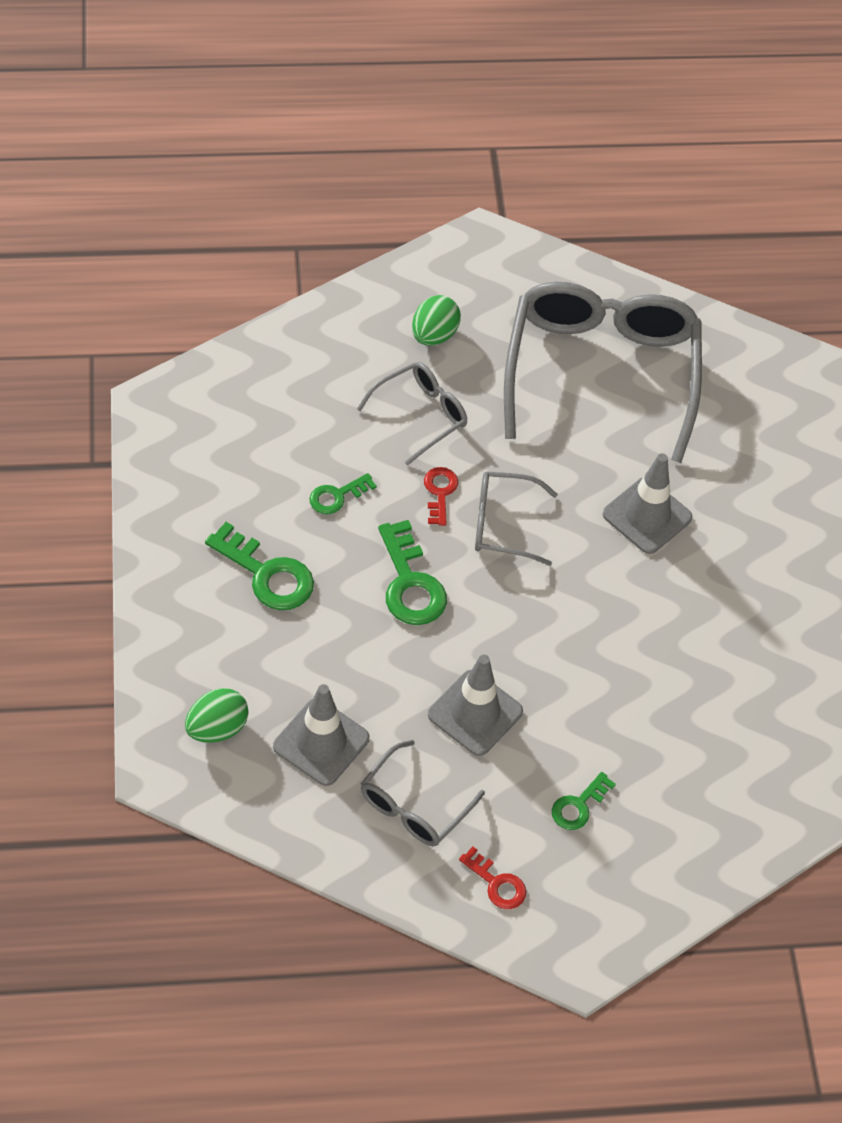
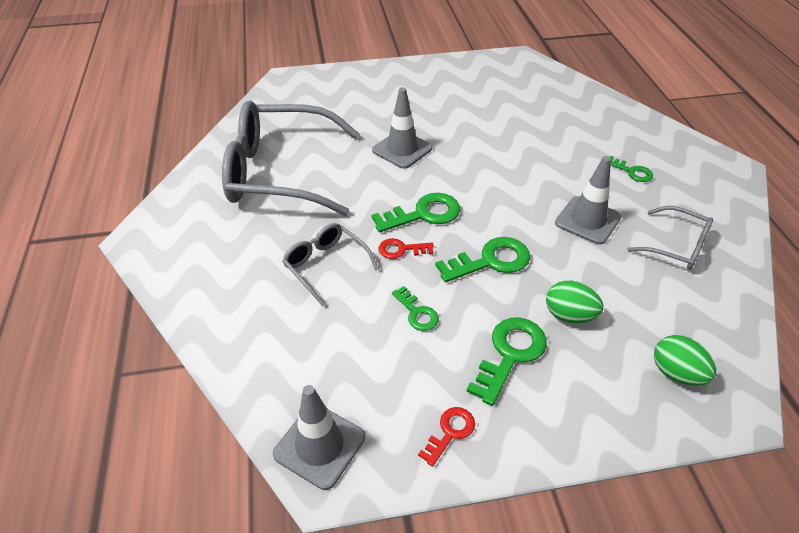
camera: 90 degrees left, 10 degrees down
(321, 742) = (653, 302): grey traffic cone -> grey traffic cone (319, 445)
(434, 335) = (240, 263): green egg -> green egg (569, 315)
(497, 883) = (708, 204): red key -> red key (450, 432)
(504, 524) = (424, 214): grey glasses -> green key

